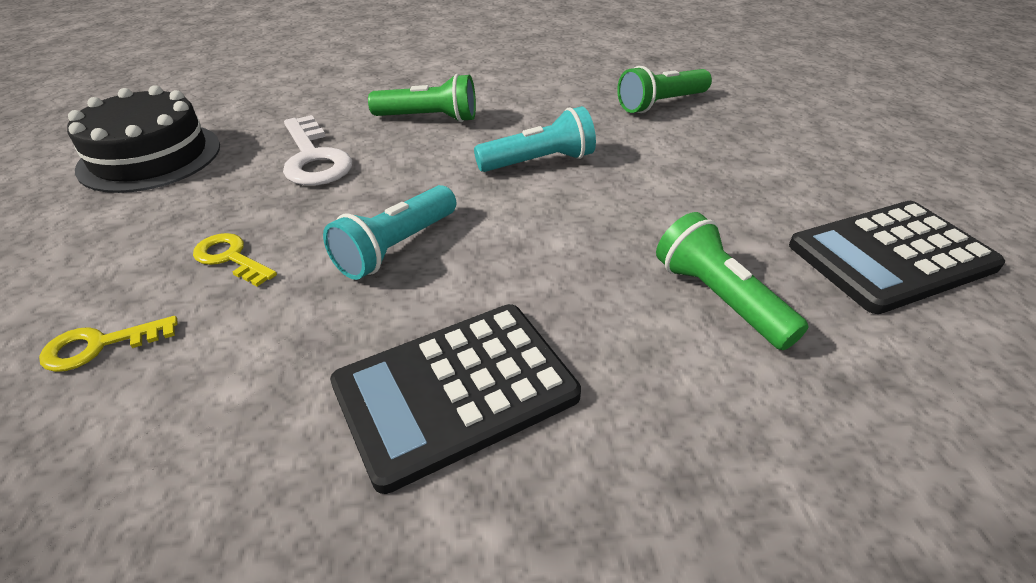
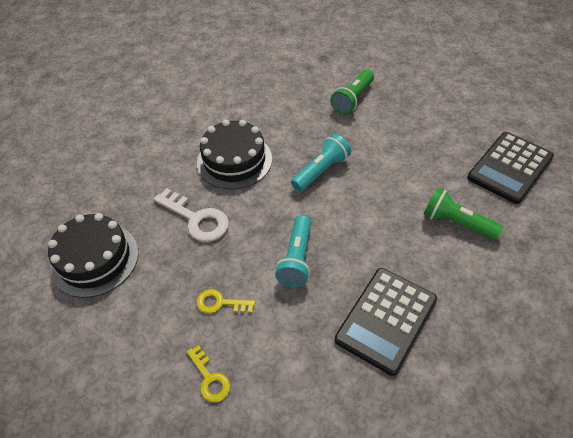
camera: 25 degrees left, 10 degrees up
(99, 346) = (210, 378): yellow key -> yellow key turned 75 degrees counterclockwise
(429, 118) = (234, 160): green flashlight -> black cake

